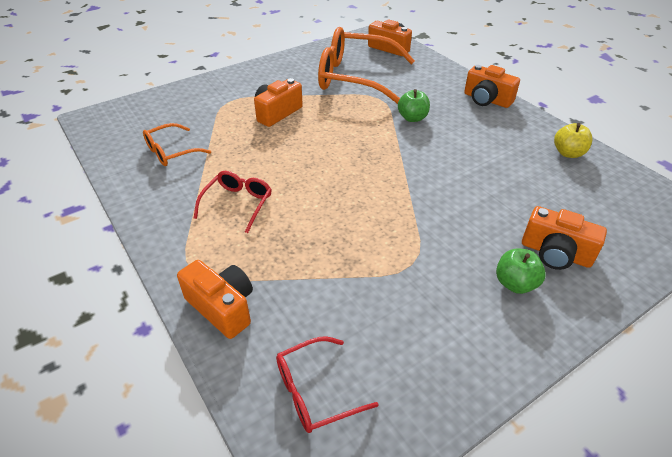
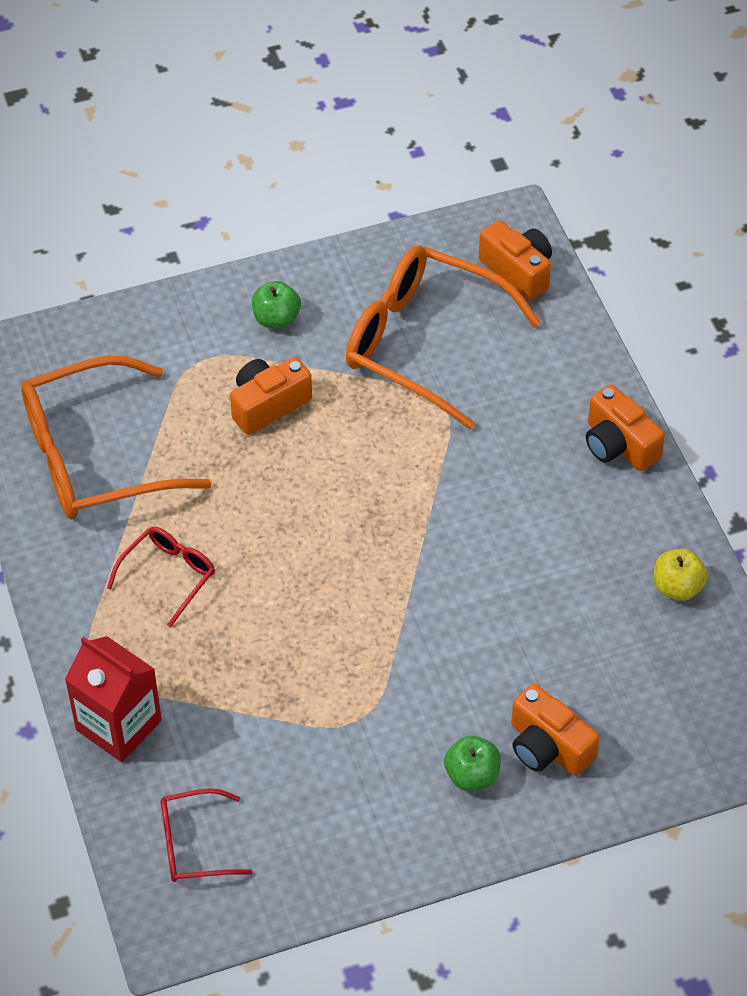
camera: 15 degrees right, 10 degrees up
(171, 152) = (94, 457): orange glasses -> orange glasses, size x2.05
(222, 307) = (118, 725): orange camera -> red carton
(412, 118) = (476, 462): green apple -> green apple (276, 319)

